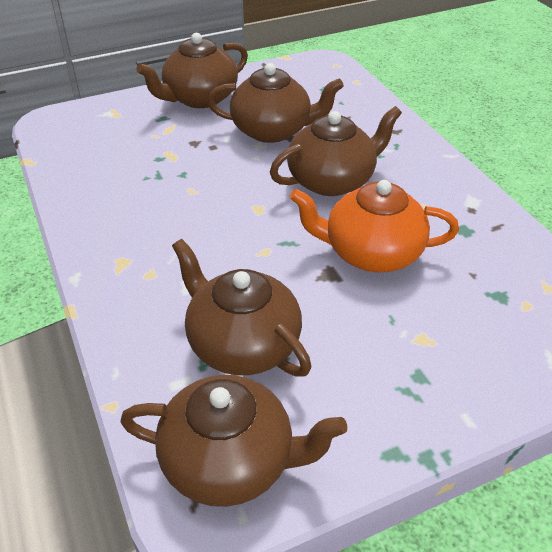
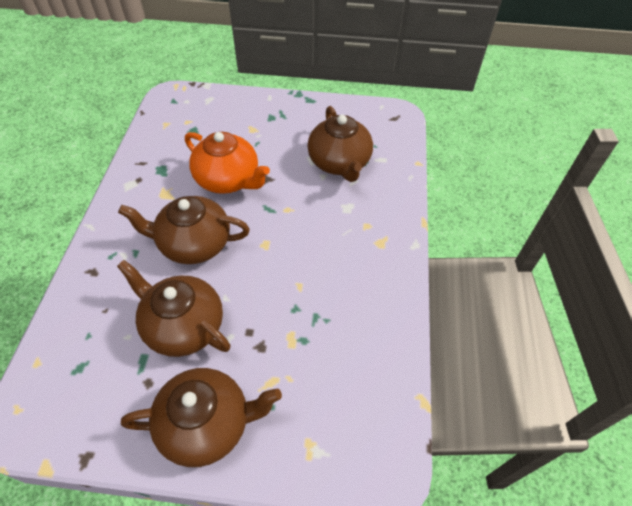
camera: 150 degrees left, 10 degrees up
(230, 461) = (375, 122): brown teapot -> none

